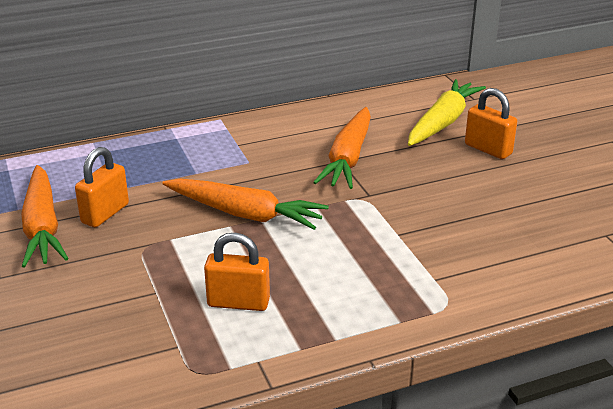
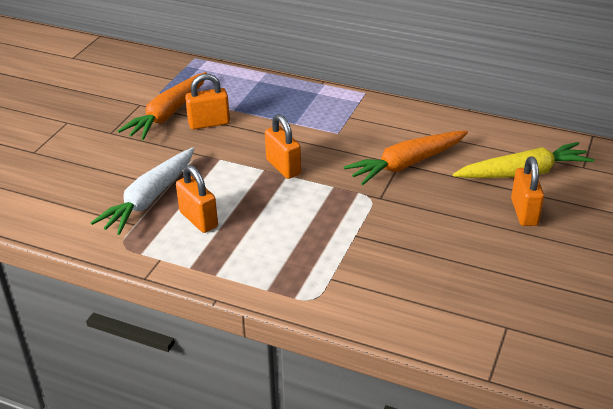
camera: 45 degrees right, 5 degrees up
(154, 314) = (149, 199): none -> white carrot
(245, 214) = (283, 167): orange carrot -> orange padlock

